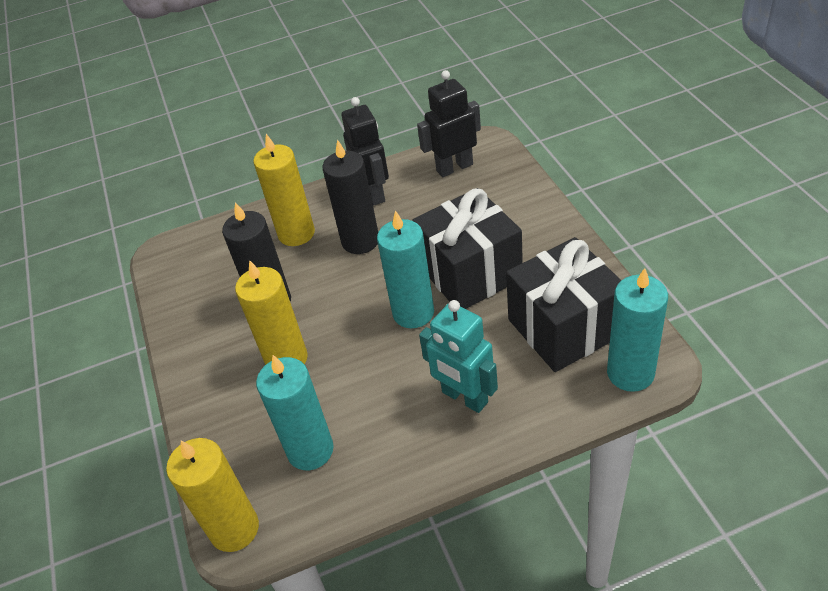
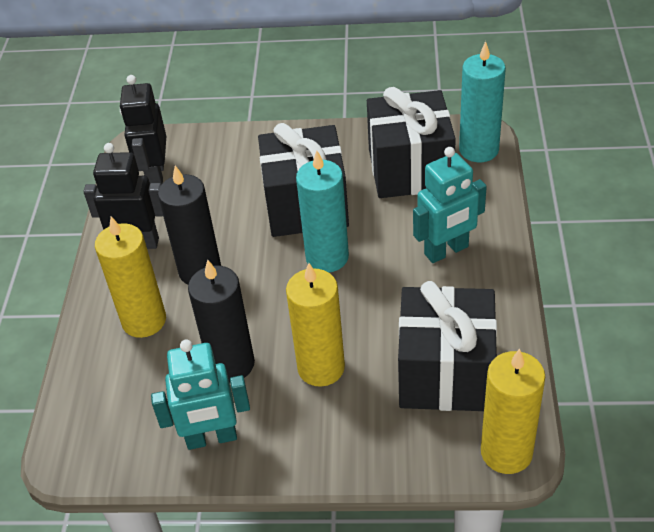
camera: 70 degrees left, 0 degrees up
(198, 321) = (211, 438): none -> turquoise robot
(310, 450) = (445, 373): turquoise candle -> black gift

